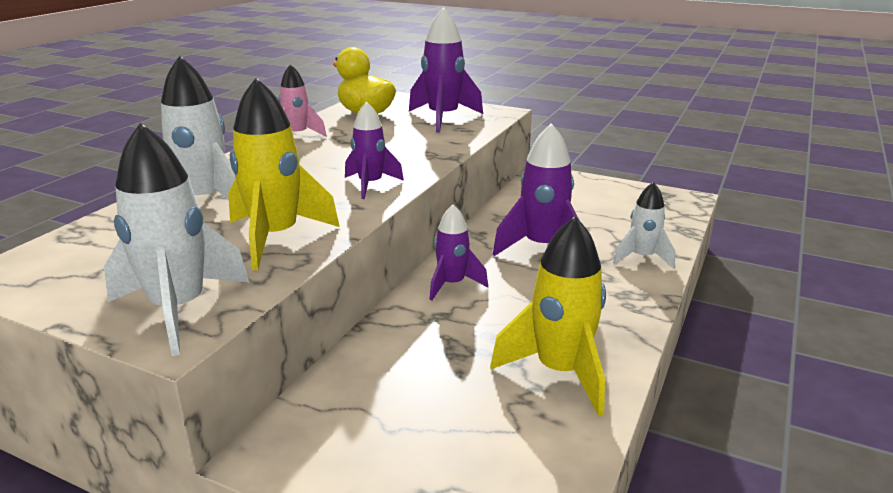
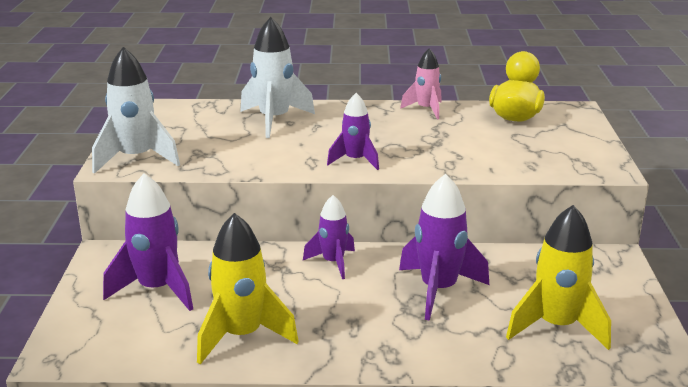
camera: 65 degrees right, 0 degrees up
(276, 238) = (240, 156): yellow rocket -> yellow rocket (556, 326)
(443, 118) = (549, 150): purple rocket -> purple rocket (157, 289)
(642, 258) = (471, 349): white rocket -> none

